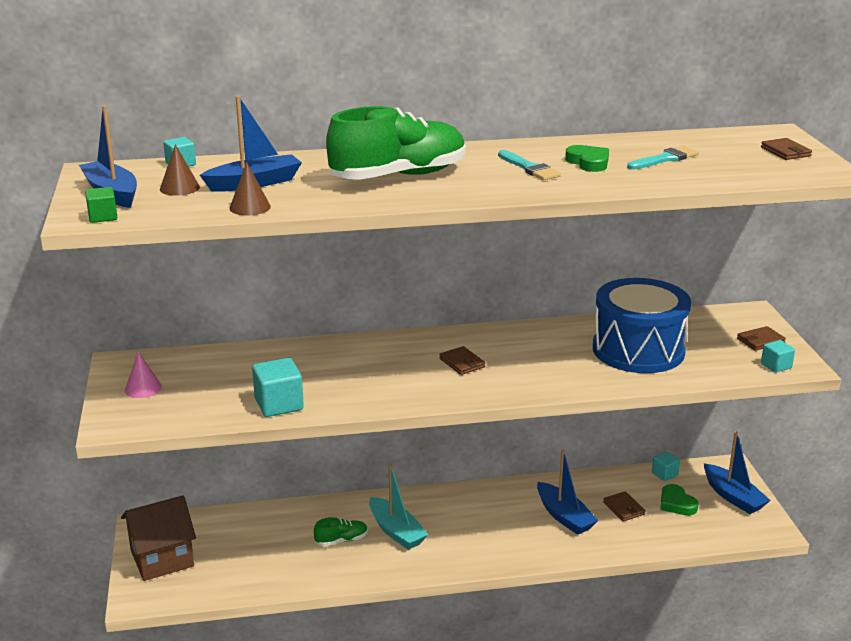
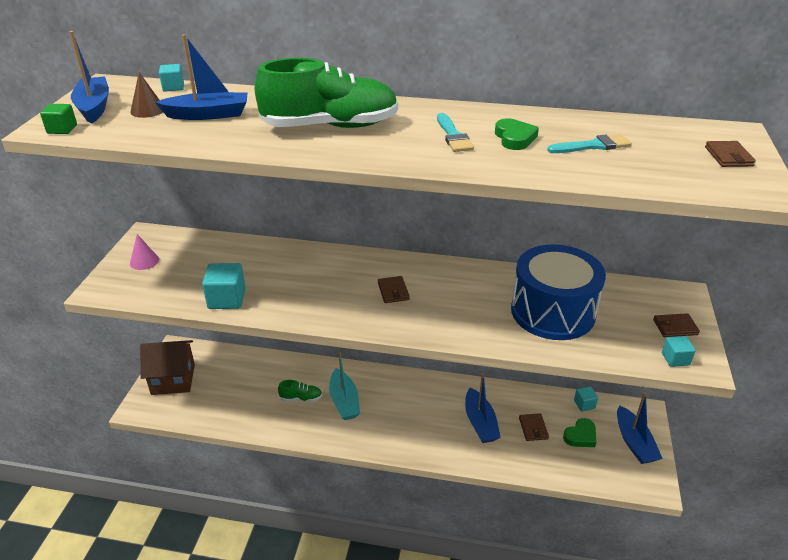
camera: 20 degrees right, 10 degrees up
(250, 207) = (179, 139): brown cone -> none
(676, 503) = (580, 436): green heart -> green heart turned 120 degrees counterclockwise

